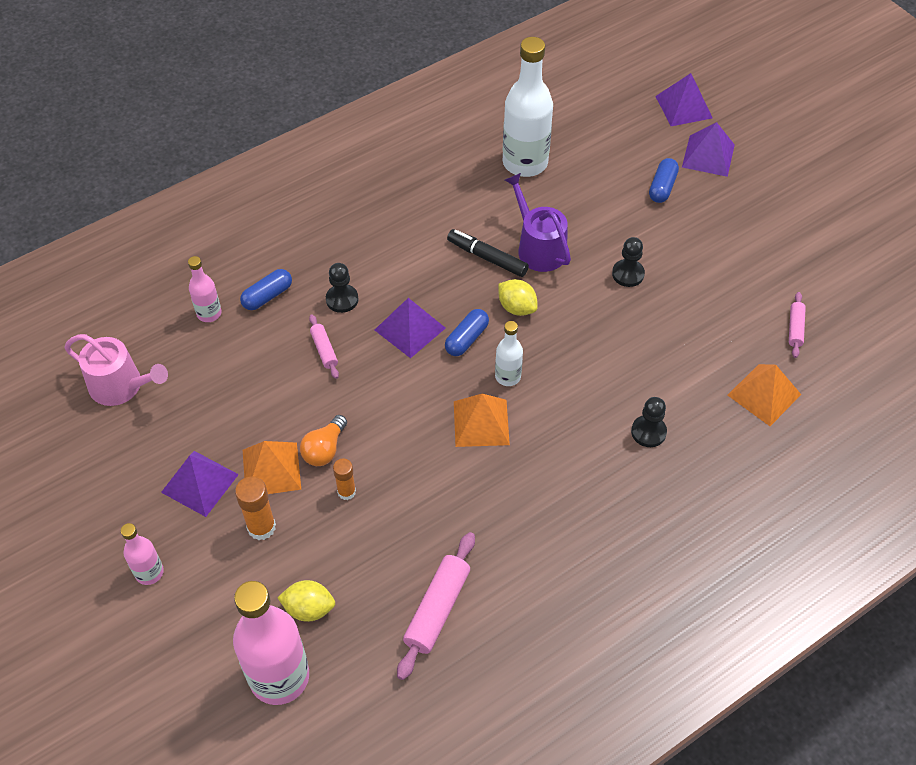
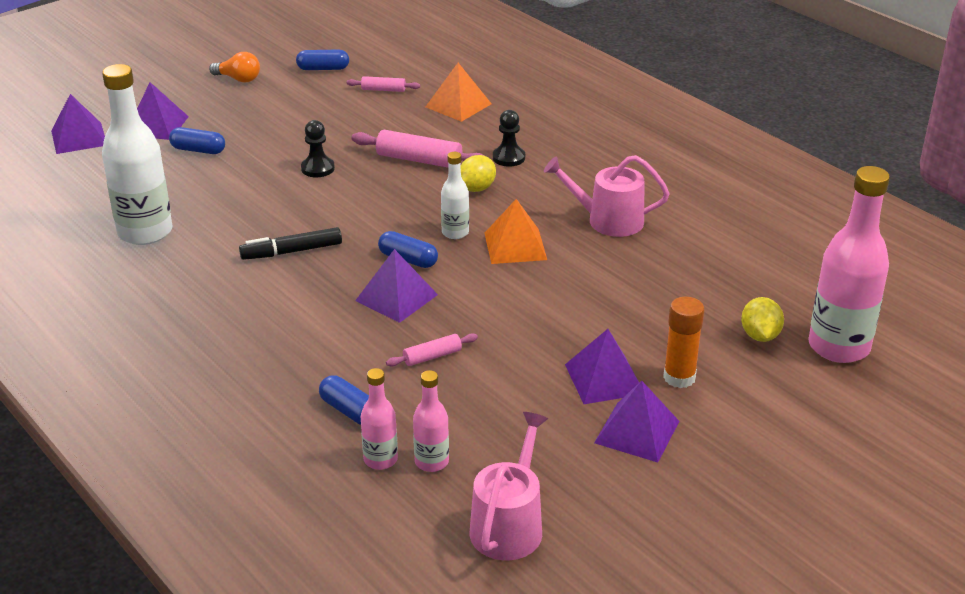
camera: 95 degrees left, 20 degrees down
(149, 572) = (763, 455): pink bottle -> pink bottle (431, 462)
(271, 469) = (604, 379): orange pyramid -> purple pyramid
(324, 449) = (569, 343): orange light bulb -> orange light bulb (238, 79)
(342, 299) = (354, 350): black pawn -> none
(346, 492) = (619, 324): orange glue stick -> none
(437, 609) = (729, 260): pink rolling pin -> pink rolling pin (419, 160)
(487, 258) = (292, 251): black marker -> black marker turned 45 degrees clockwise
(517, 307) = (363, 230): yellow lemon -> yellow lemon (476, 188)
(520, 508) = (608, 221): none -> pink watering can
(538, 247) = (278, 220): purple watering can -> none
(840, 277) = (323, 69): none -> blue capsule

